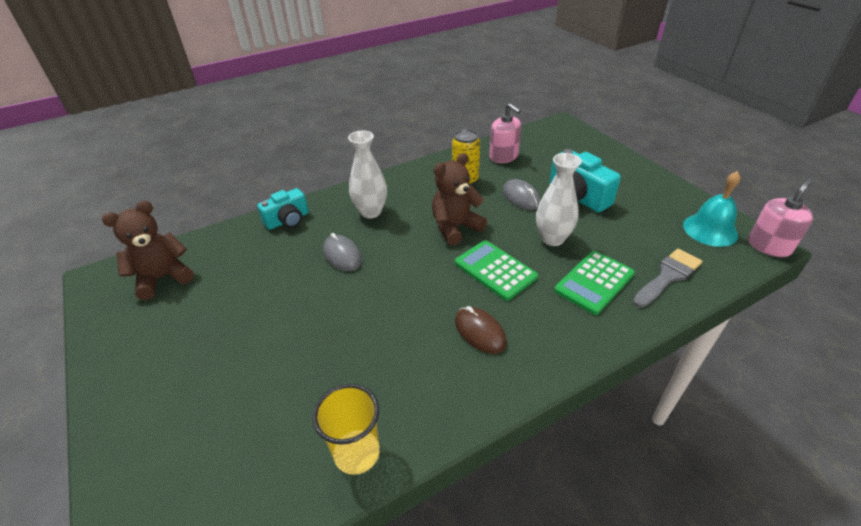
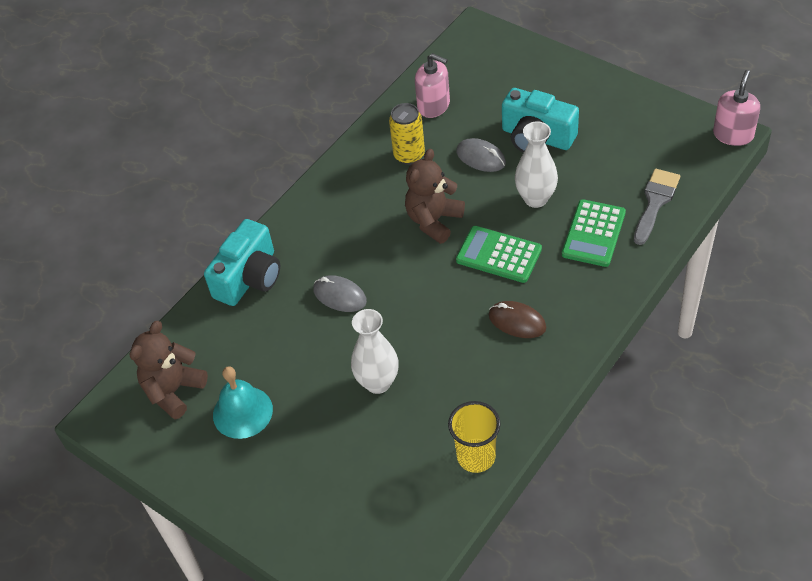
camera: 20 degrees left, 10 degrees up
(288, 220) = (249, 277): turquoise camera -> turquoise camera, size x1.51
(371, 212) = (333, 234): white vase -> white vase (378, 382)
(710, 230) = (677, 133): turquoise bell -> turquoise bell (242, 412)

